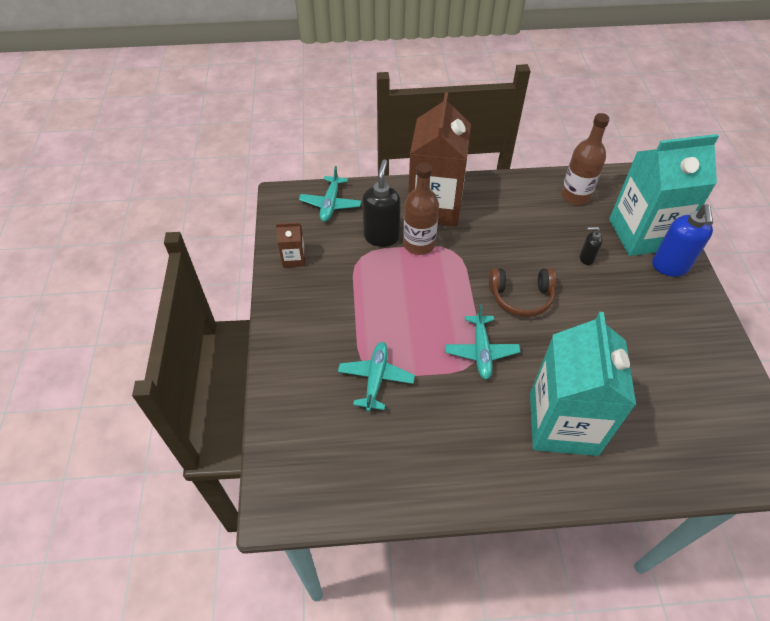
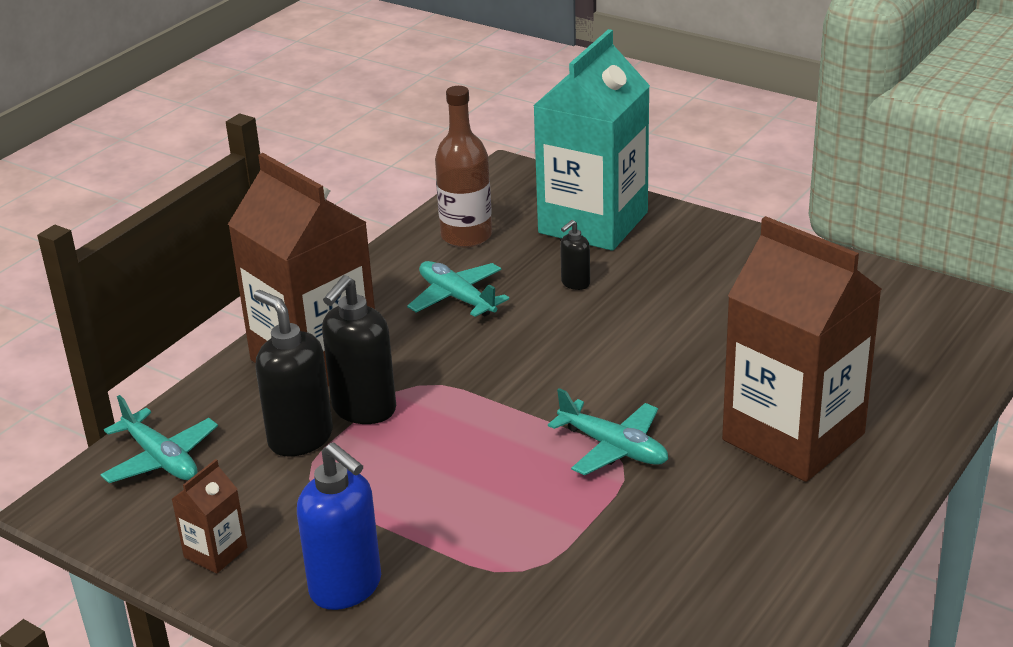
camera: 50 degrees left, 20 degrees down
(375, 378) = (546, 572): turquoise plane -> turquoise plane (457, 298)
(419, 244) = (363, 410): brown bottle -> black soap dispenser
(521, 297) = (569, 367): brown headphones -> none
(563, 423) = (793, 437): turquoise carton -> brown carton
(670, 266) = (665, 232): blue soap dispenser -> blue soap dispenser (346, 588)

